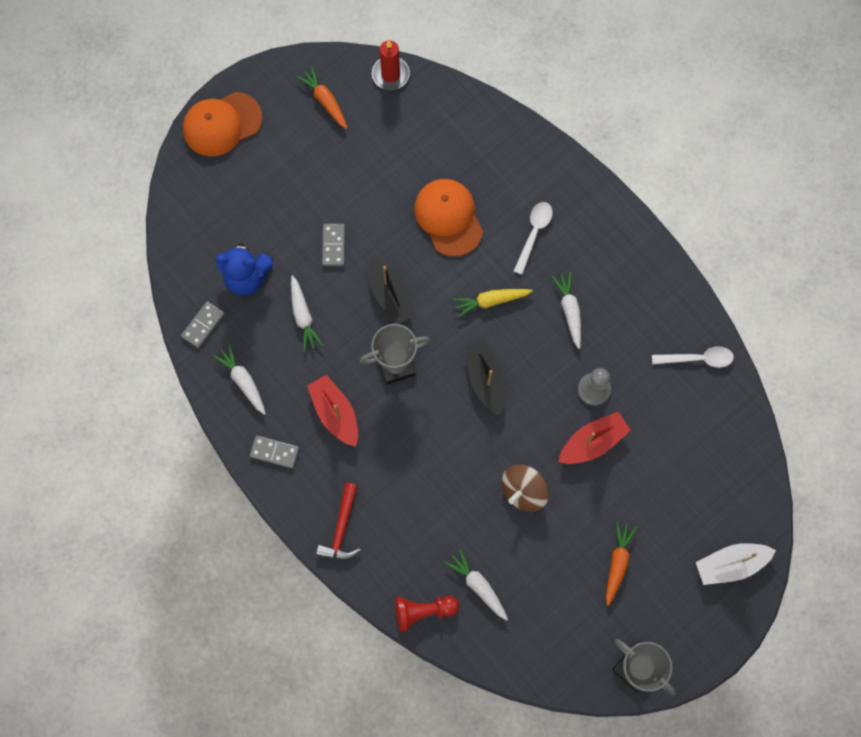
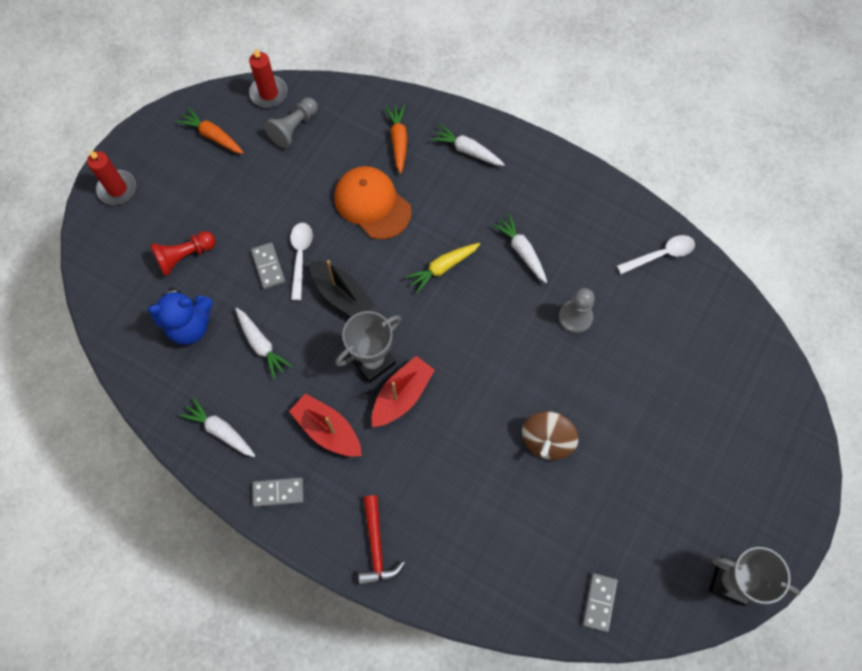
camera: 20 degrees left, 5 degrees down
(203, 325) = (160, 389): grey domino -> grey domino (599, 602)
(222, 124) = (117, 189): orange cap -> red candle
(402, 118) = (294, 128): none -> grey pawn
(423, 611) = (493, 603): red pawn -> red pawn (184, 256)
(478, 586) = (539, 554): white carrot -> white carrot (467, 150)
(485, 379) = (466, 344): black boat -> none
(534, 233) = (460, 192): white spoon -> white spoon (300, 256)
(592, 442) = (595, 368): red boat -> red boat (402, 396)
(617, 563) = (668, 479): orange carrot -> orange carrot (398, 141)
(730, 564) = (777, 439): white boat -> none

